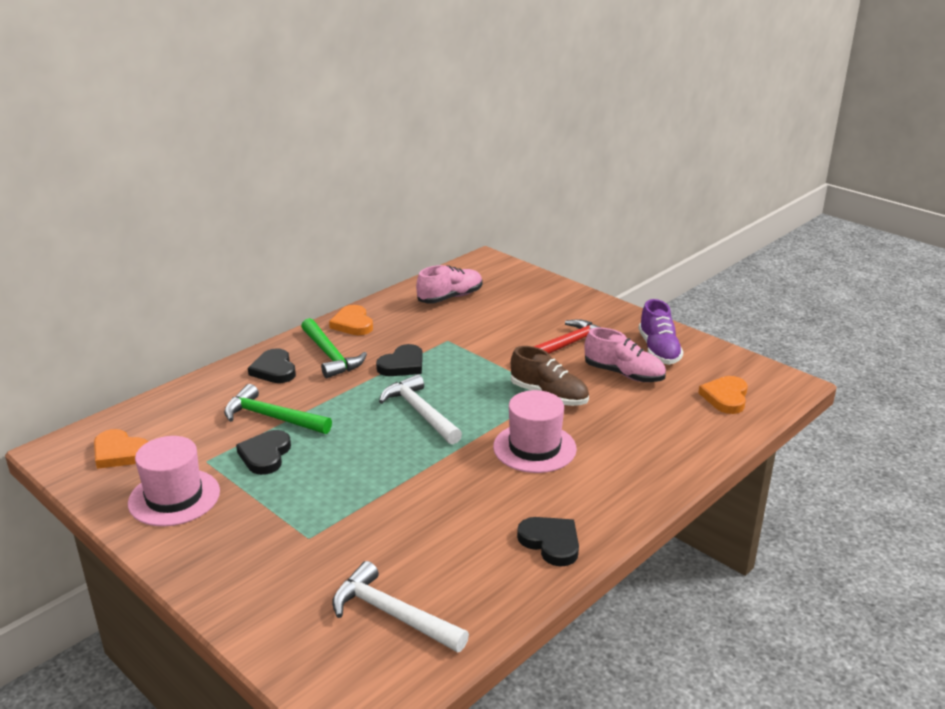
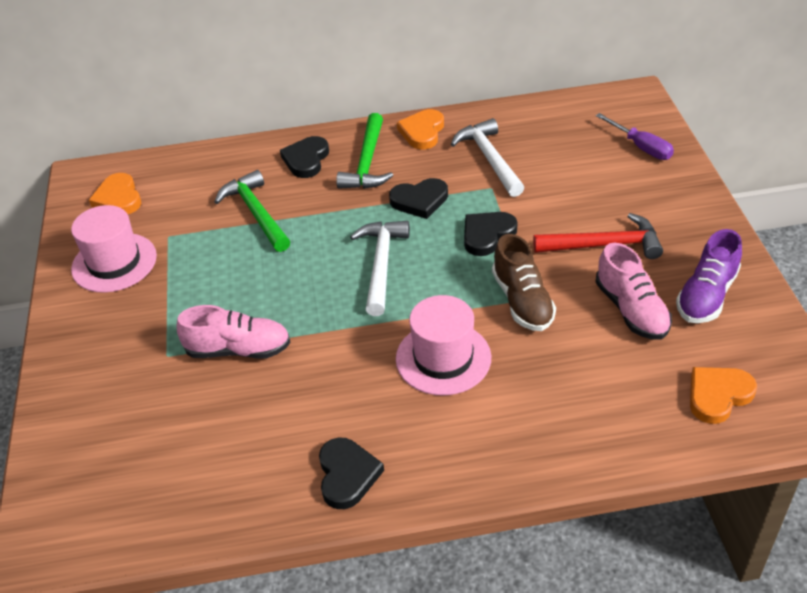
camera: 40 degrees right, 15 degrees up
(265, 455) = (214, 252): black heart -> black heart (487, 235)
(392, 614) = (152, 470): white hammer -> white hammer (489, 159)
(450, 297) = (547, 133): pink shoe -> pink shoe (238, 350)
(524, 286) = (641, 147): none -> purple screwdriver

